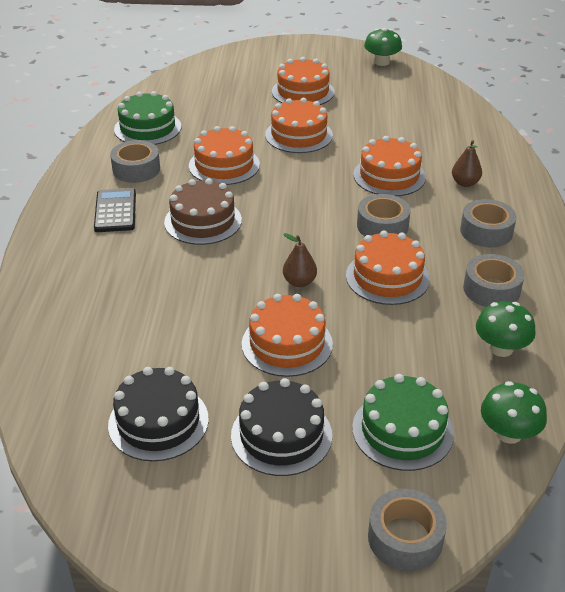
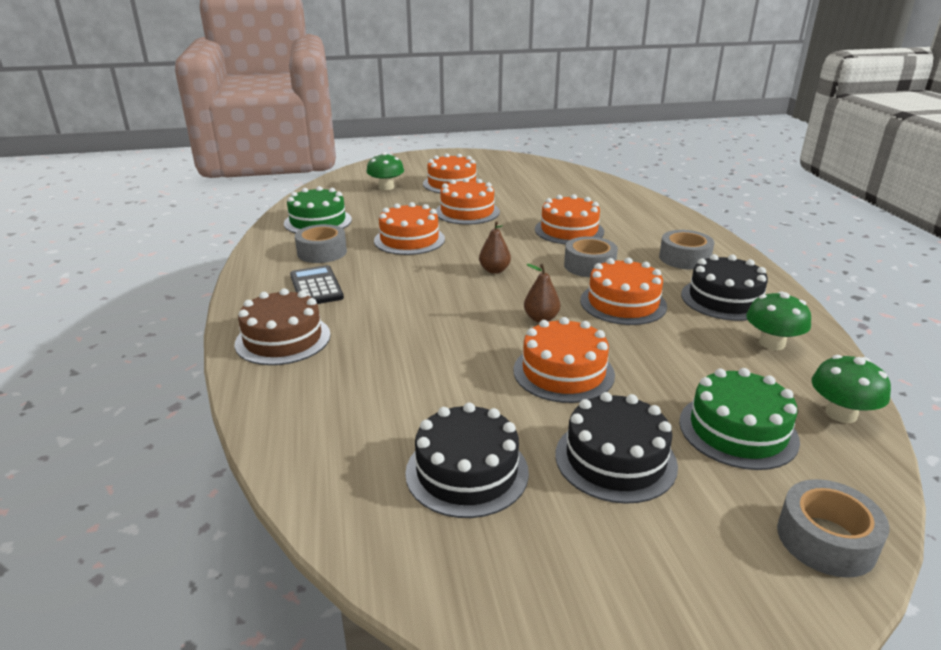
camera: 15 degrees left, 10 degrees down
(203, 221) = (413, 283): brown cake -> brown cake (283, 339)
(381, 62) = (508, 160): green mushroom -> green mushroom (386, 187)
(465, 183) = (639, 228): brown pear -> brown pear (494, 270)
(491, 289) = (724, 299): grey tape -> black cake

